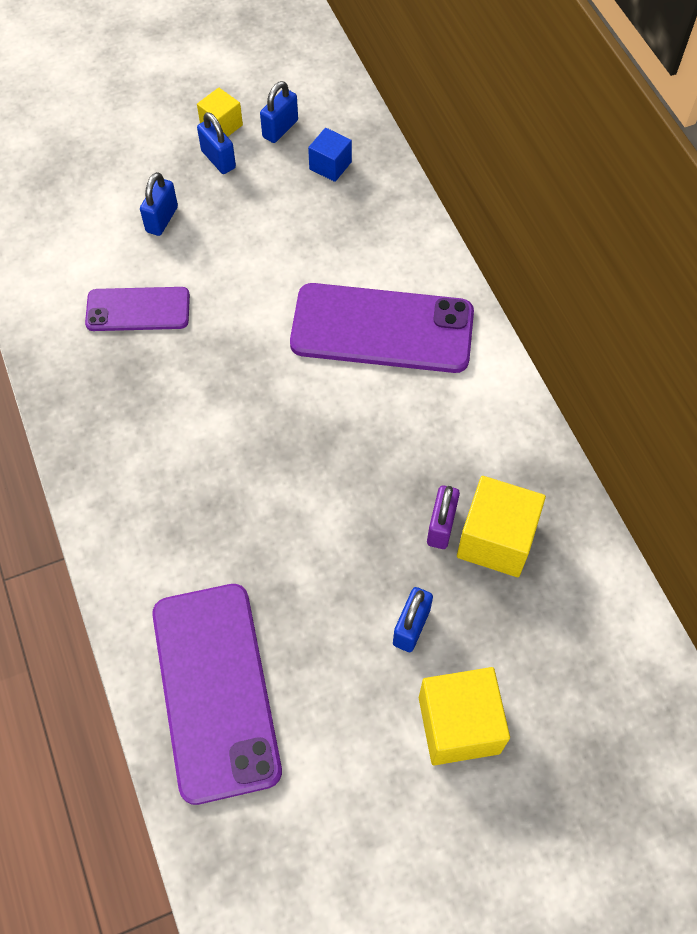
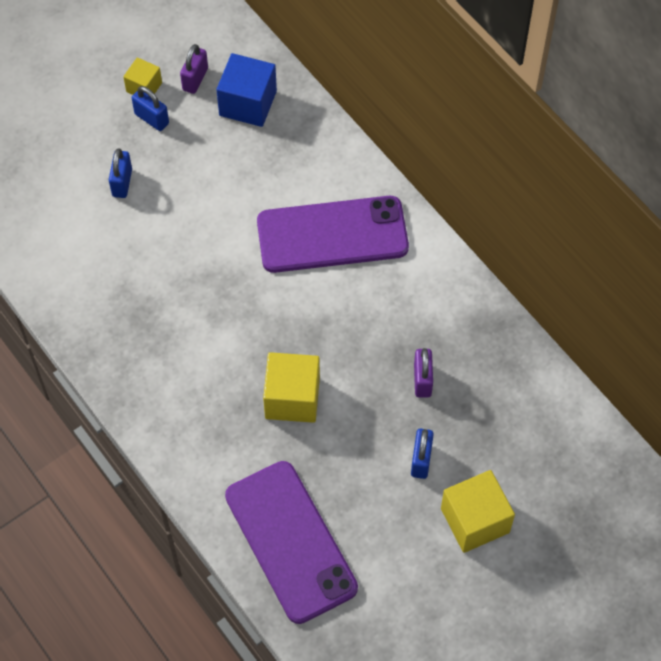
camera: 15 degrees left, 0 degrees up
(138, 309) = (129, 265): purple phone -> none
(280, 129) = (195, 79): blue padlock -> purple padlock
(330, 165) = (248, 103): blue cube -> blue cube, size x1.72
(496, 539) = (466, 380): yellow cube -> yellow cube (292, 398)

